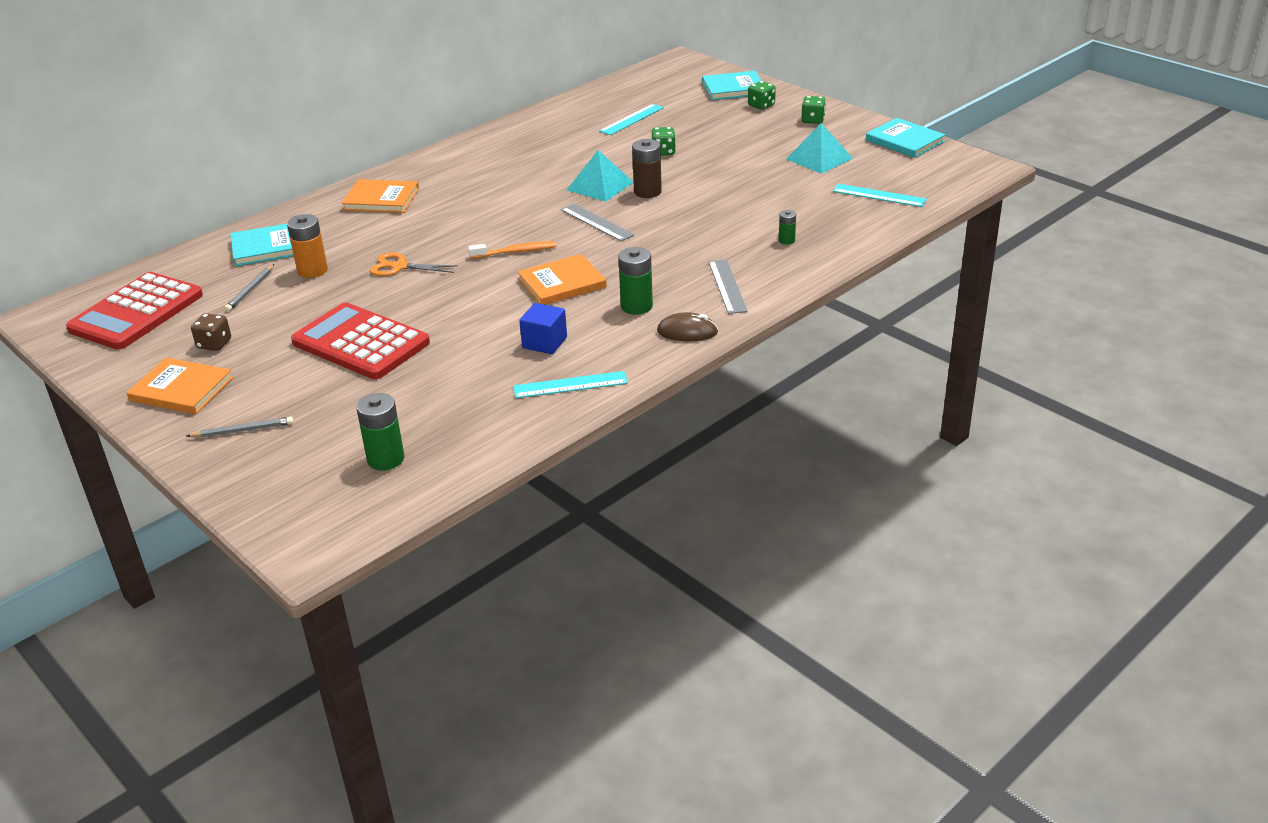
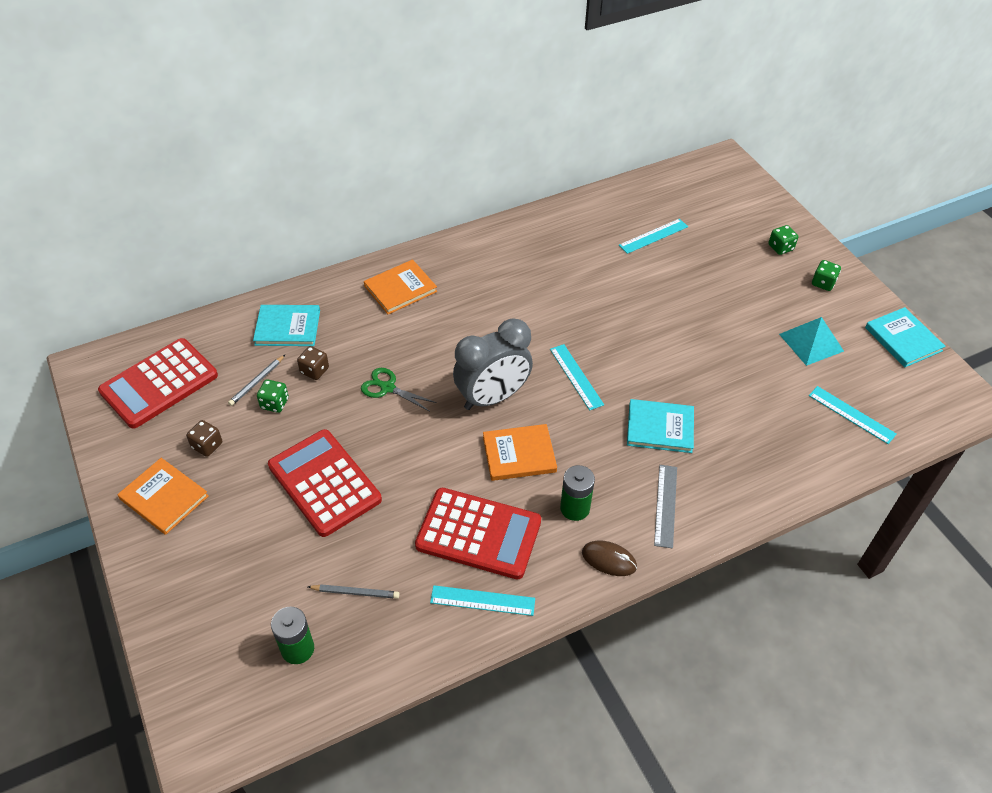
camera: 15 degrees right, 15 degrees up
(243, 430) = (196, 569): grey pencil -> grey pencil (355, 592)
(312, 270) = (314, 370): orange battery -> brown dice
(381, 199) = (400, 289): orange book -> orange book turned 60 degrees counterclockwise
(399, 267) = (387, 388): orange scissors -> green scissors
(516, 252) = (492, 397): orange toothbrush -> grey clock
(544, 343) = (478, 534): blue cube -> red calculator
(596, 222) = (576, 376): grey ruler -> turquoise ruler
(600, 186) = (595, 325): turquoise pyramid -> none
(647, 192) = (635, 346): brown battery -> none
(663, 152) = (668, 291): green dice -> green dice (274, 403)
(733, 88) = (762, 215): turquoise book -> turquoise book (660, 428)
(786, 240) = (742, 455): green battery -> none

